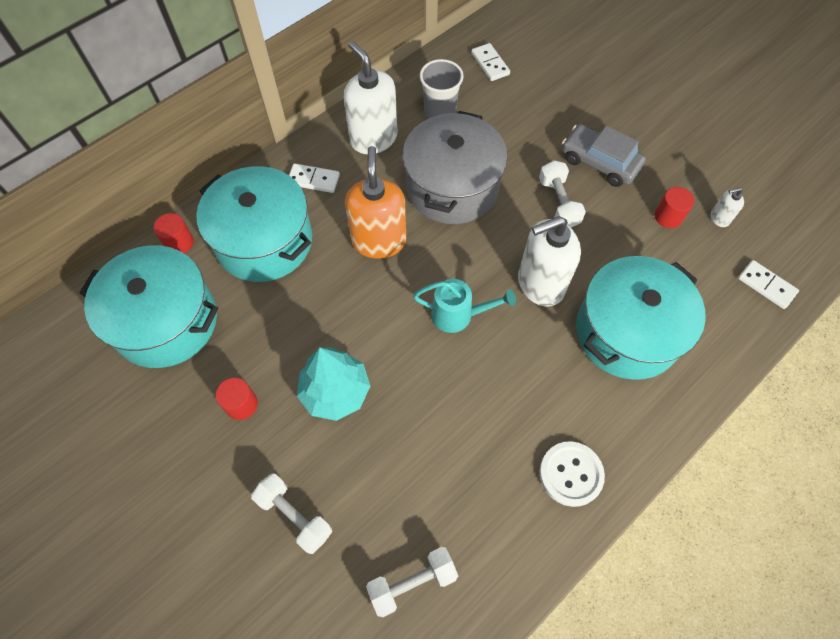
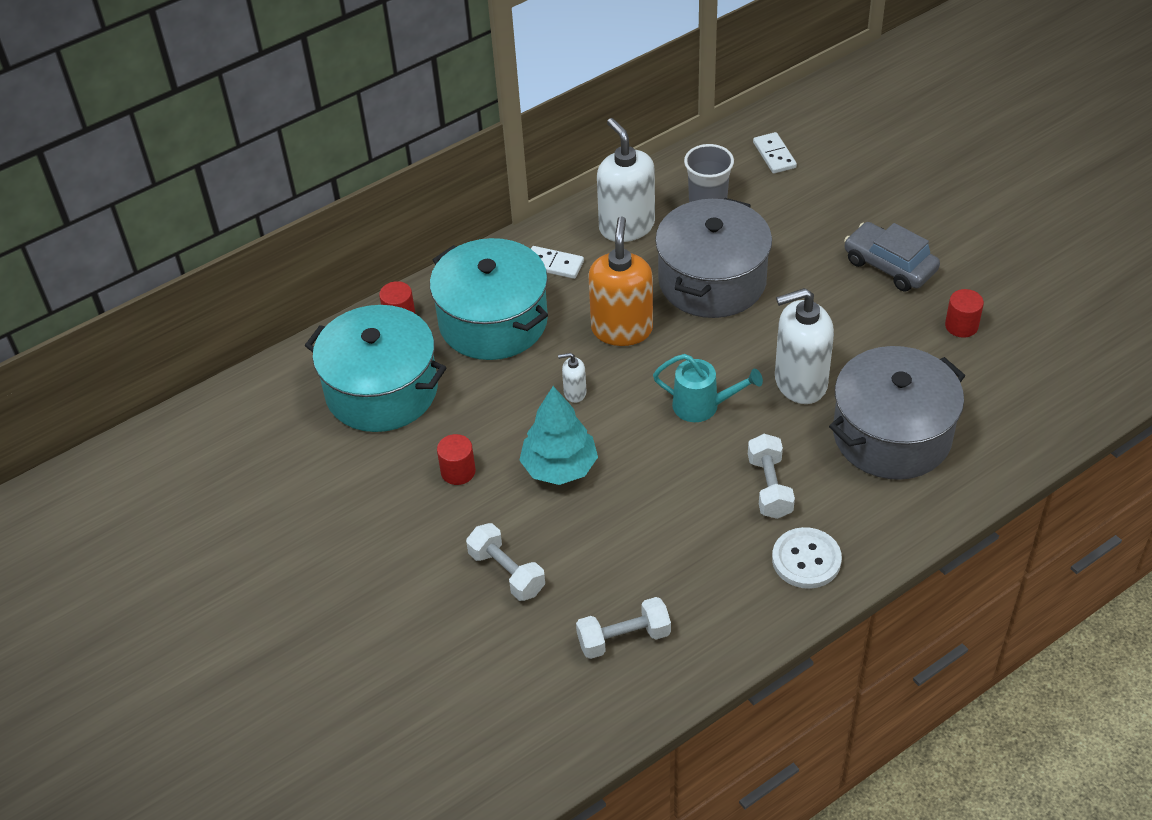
camera: 10 degrees right, 15 degrees down
(558, 203) = (834, 304): white dumbbell -> white dumbbell (769, 487)
(627, 332) = (892, 435): turquoise pot -> grey pot
(719, 218) = (1022, 331): white soap dispenser -> white soap dispenser (574, 393)
(766, 285) = (1064, 401): white domino -> none

